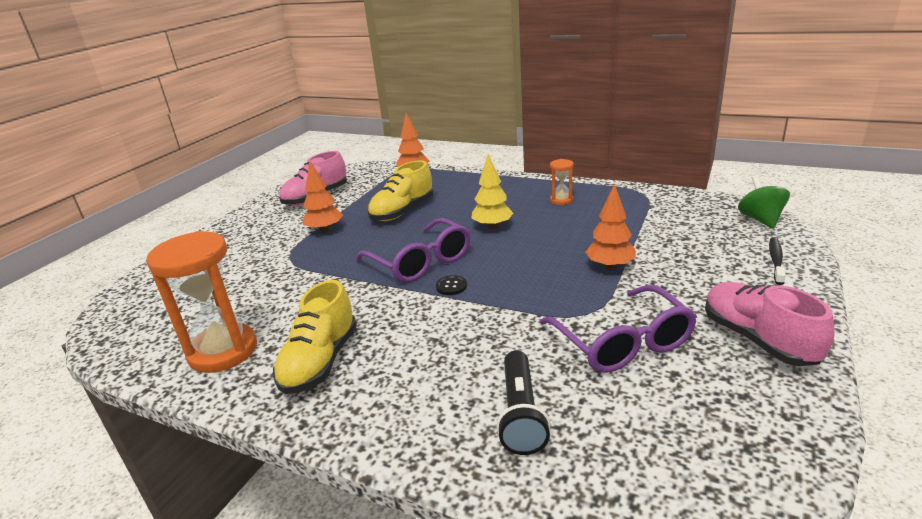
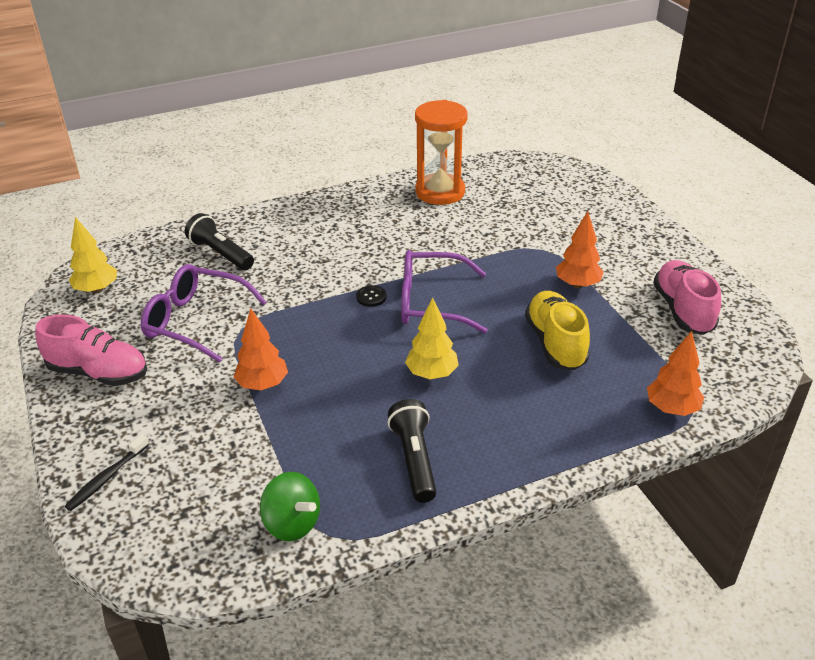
camera: 130 degrees right, 10 degrees up
(320, 362) = (372, 217): yellow shoe -> none
(561, 200) = (414, 459): orange hourglass -> black flashlight
(722, 454) = (97, 290): none -> yellow tree
(760, 219) = (146, 554): green spinning top -> green spinning top (292, 523)
(776, 261) = (107, 477): black toothbrush -> black toothbrush turned 60 degrees clockwise

